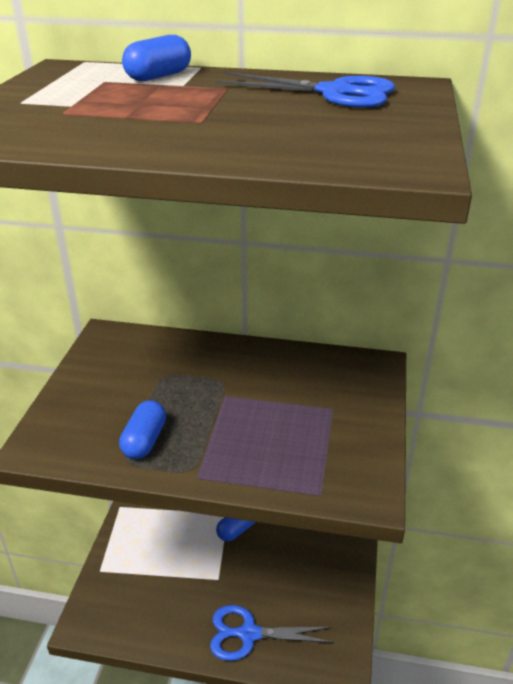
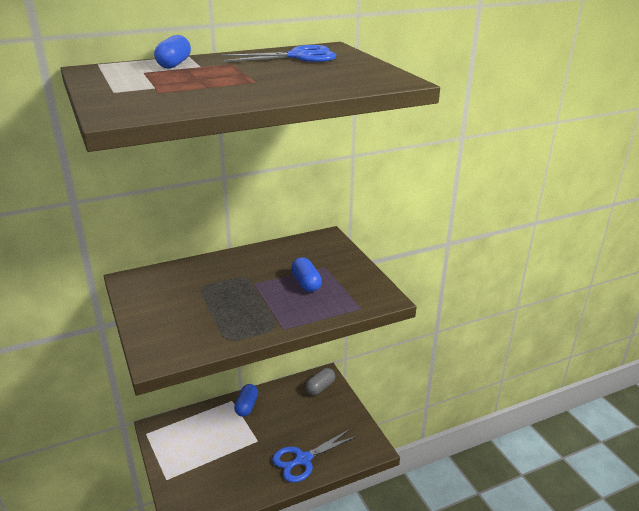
camera: 35 degrees left, 5 degrees down
(144, 440) = (229, 325): blue capsule -> blue capsule (306, 283)
(336, 550) = (320, 387): none -> grey capsule

